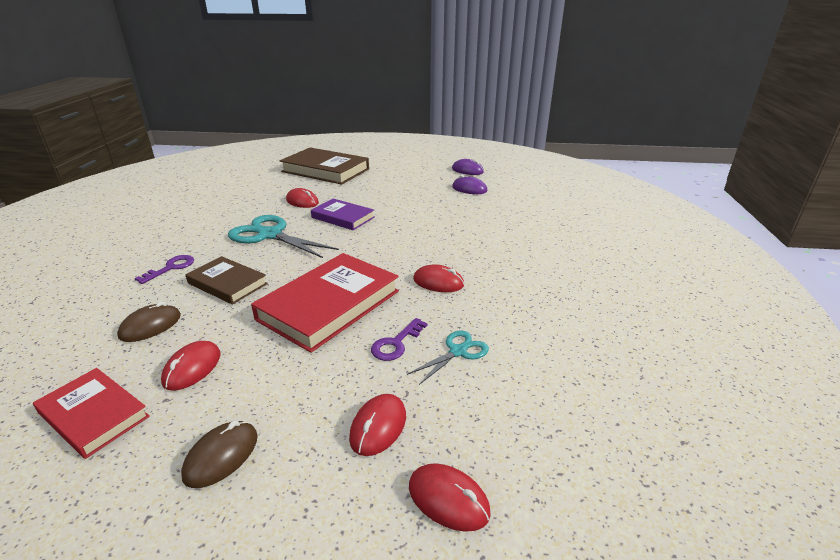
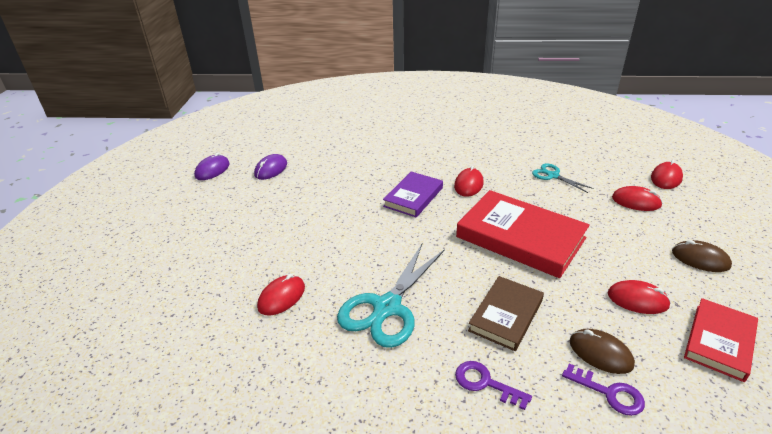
camera: 90 degrees left, 5 degrees up
(325, 170) = (157, 293): brown book -> none
(343, 217) = (338, 252): purple book -> purple book (413, 197)
(396, 343) = (556, 200): purple key -> purple key (609, 393)

